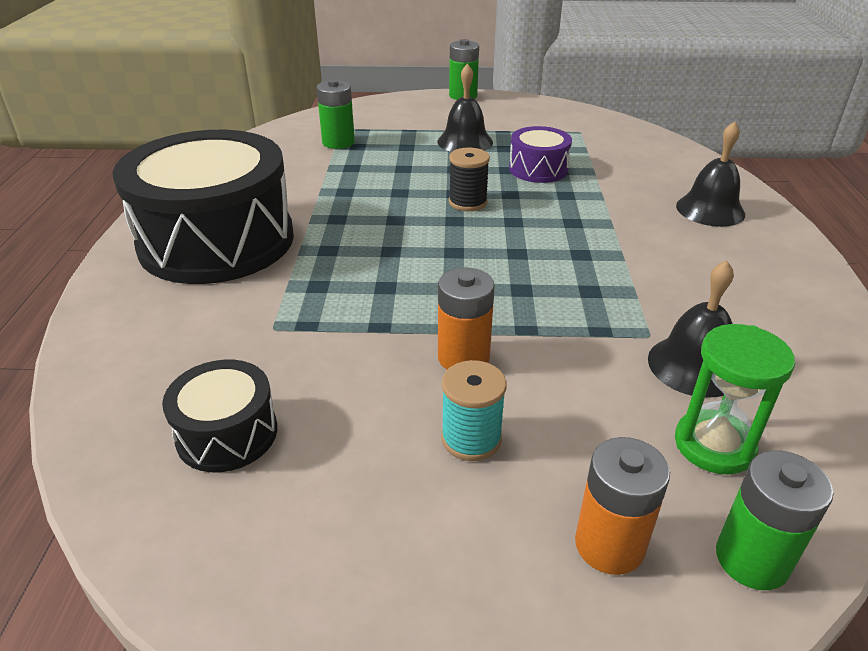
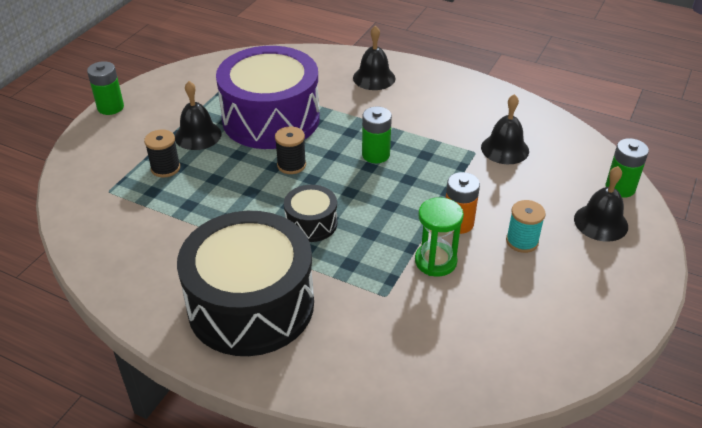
camera: 65 degrees left, 5 degrees up
(227, 433) = (477, 335): black drum -> black drum (311, 223)
(338, 142) = (134, 200): green battery -> green battery (375, 155)
(397, 142) = (165, 168): none -> black spool
(538, 169) = (271, 119): purple drum -> purple drum, size x2.18
(609, 545) = (601, 222): orange battery -> black bell
(714, 445) = (558, 168): green hourglass -> green hourglass (435, 261)

